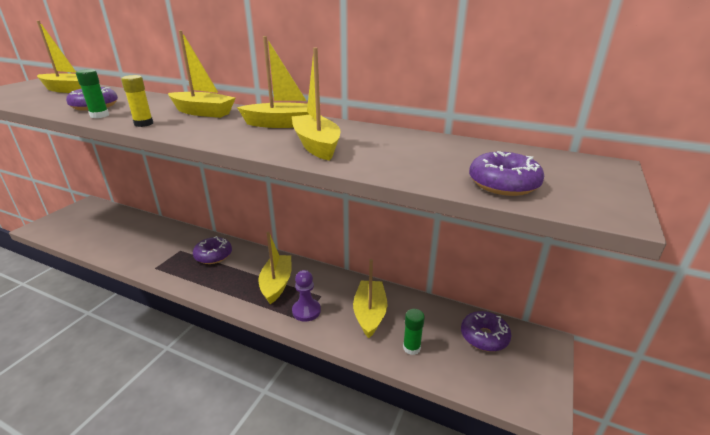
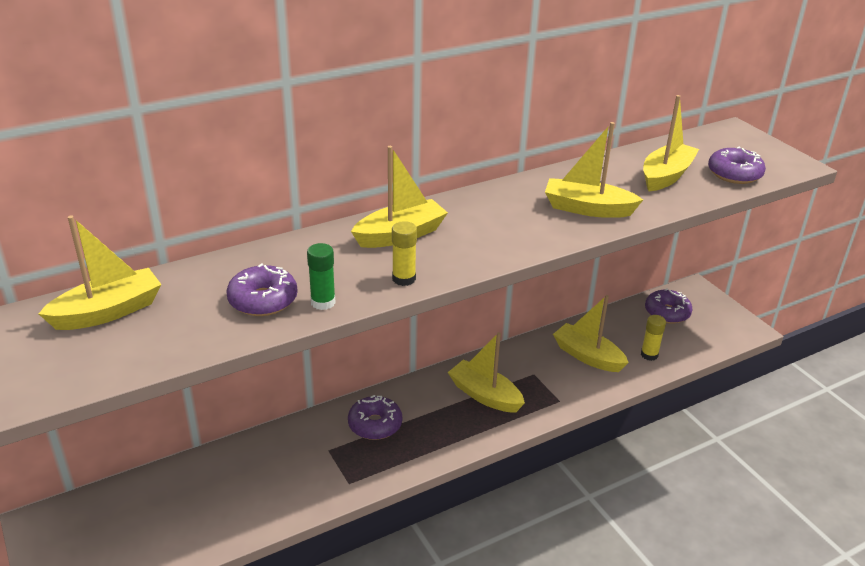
camera: 55 degrees left, 5 degrees up
(283, 124) = (504, 204): yellow boat -> yellow boat (666, 176)
(306, 311) = (549, 392): purple pawn -> none
(411, 348) = (649, 355): green glue stick -> yellow glue stick

